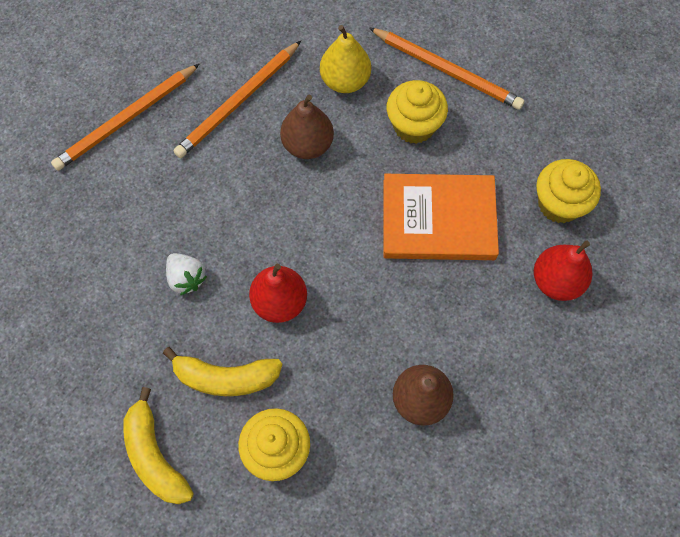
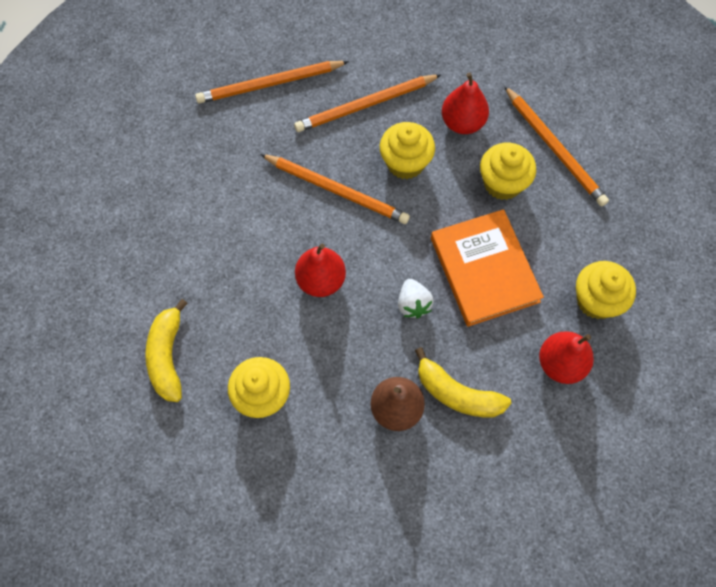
camera: 25 degrees right, 0 degrees up
(186, 278) = (257, 230): white strawberry -> white strawberry (413, 304)
(225, 377) = (250, 321): yellow banana -> yellow banana (457, 393)
(251, 202) = (337, 190): none -> orange pencil
(307, 145) = (405, 163): brown pear -> yellow cupcake
(345, 81) = (462, 122): yellow pear -> red pear
(438, 220) = (484, 269): orange book -> orange book turned 45 degrees clockwise

